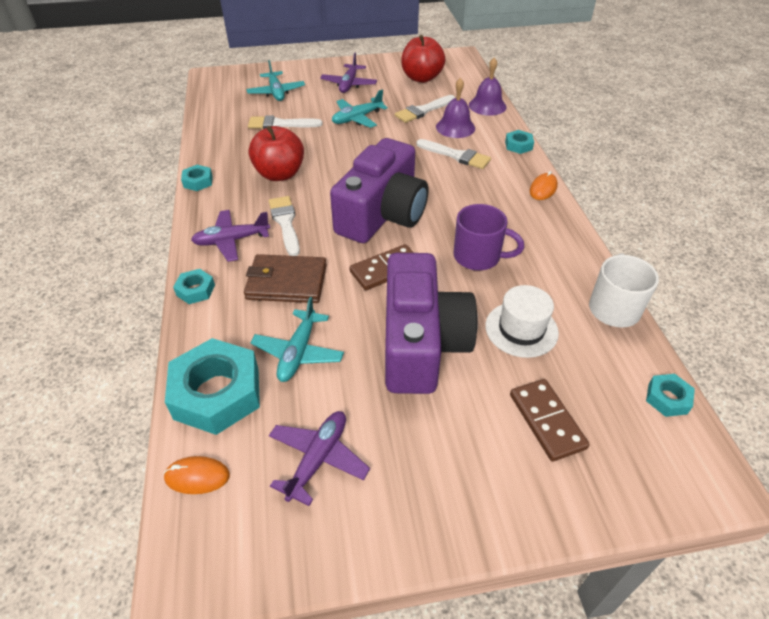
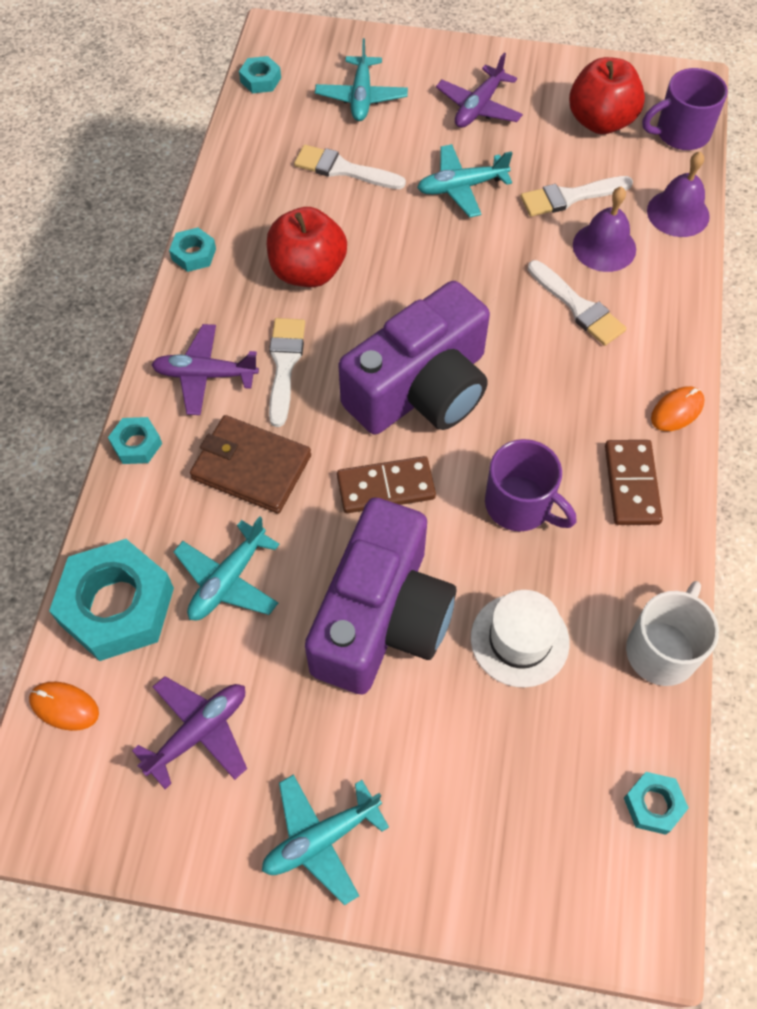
camera: 20 degrees right, 15 degrees up
(450, 503) = (321, 839): none -> turquoise plane
(468, 75) = (680, 133): none -> purple mug
(518, 145) = (684, 313): turquoise nut -> turquoise nut (260, 80)
(546, 421) = (483, 780): brown domino -> brown domino (631, 484)

